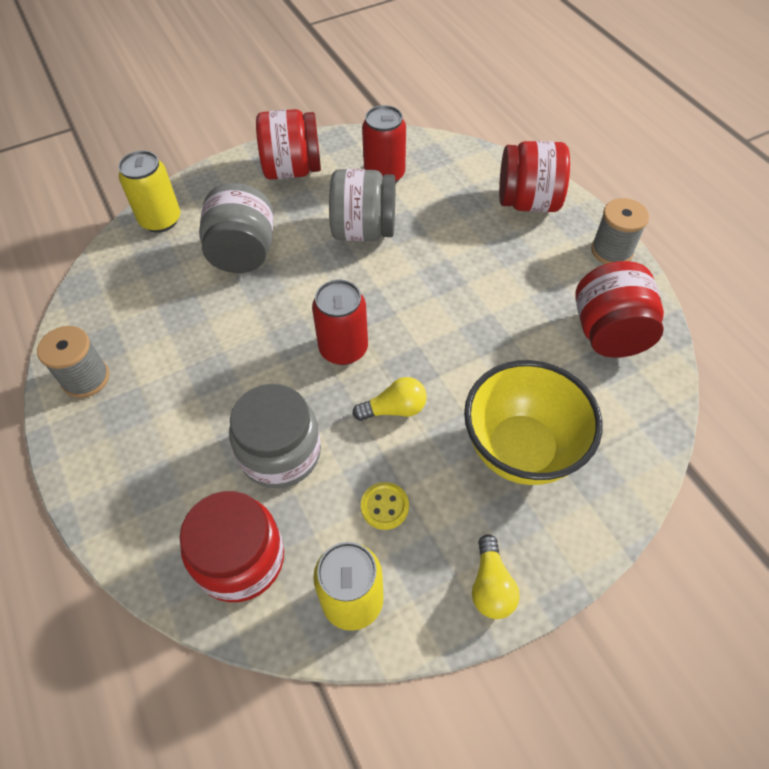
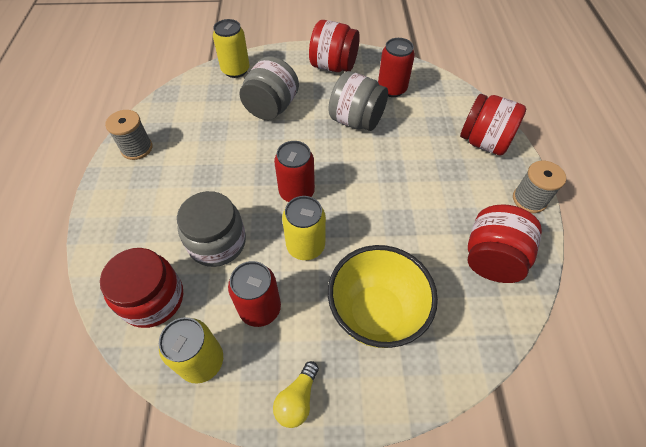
camera: 25 degrees right, 0 degrees up
(384, 506) = (260, 308): yellow button -> red can
(394, 409) = (305, 246): yellow light bulb -> yellow can

